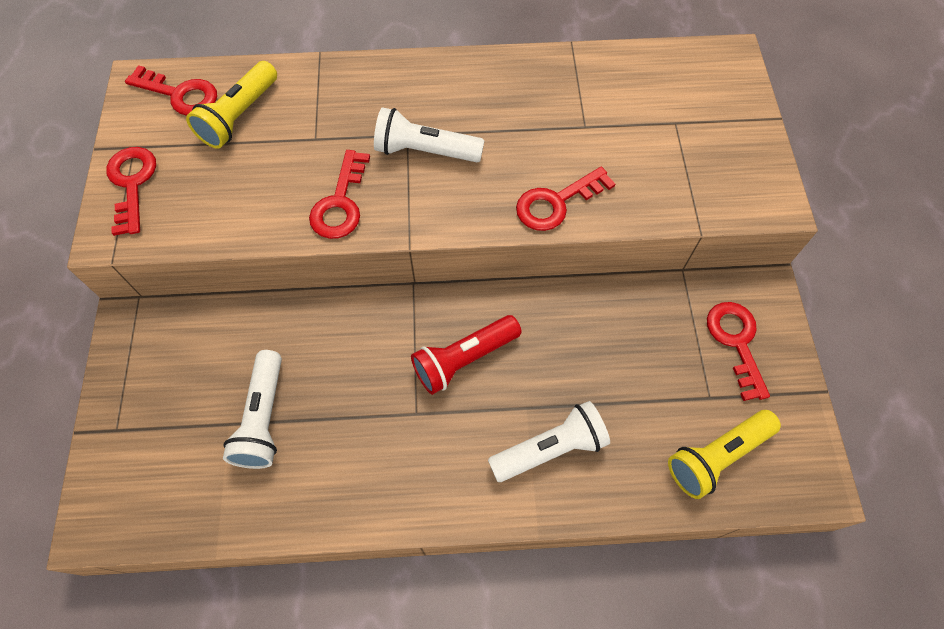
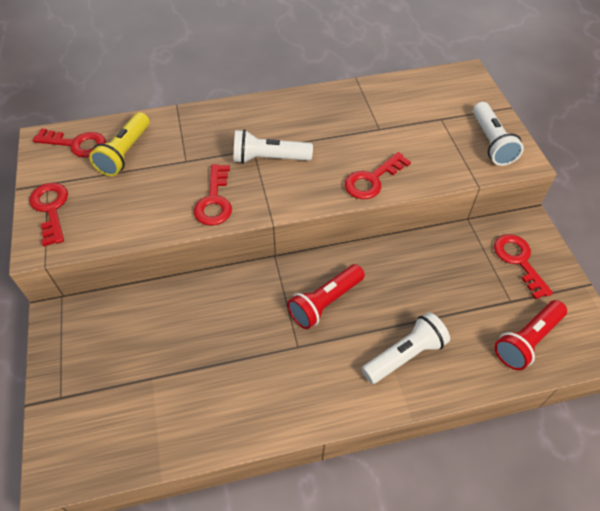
camera: 10 degrees left, 10 degrees down
(263, 418) = (179, 369): white flashlight -> white flashlight (491, 142)
(716, 456) = (527, 341): yellow flashlight -> red flashlight

